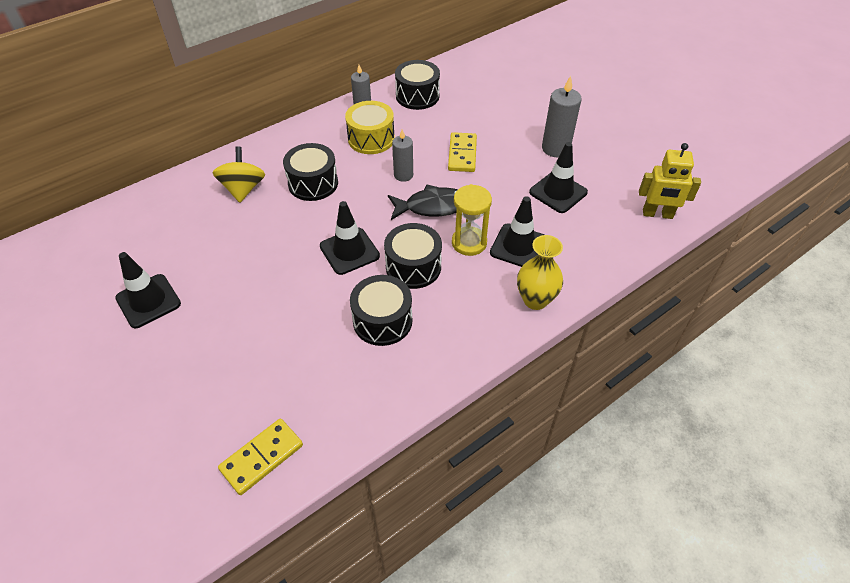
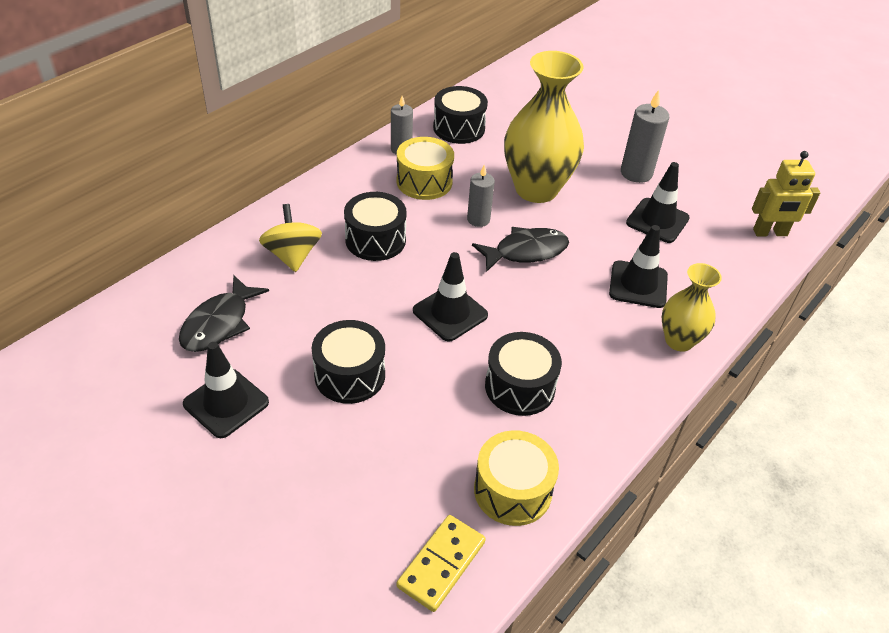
camera: 15 degrees left, 5 degrees down
(167, 237) = (219, 323): none -> black fish
(342, 406) = (512, 490): none -> yellow drum
(413, 267) = (530, 321): black drum -> black drum (350, 375)
(462, 154) = (536, 189): yellow domino -> yellow vase
(469, 243) = (582, 287): yellow hourglass -> none

